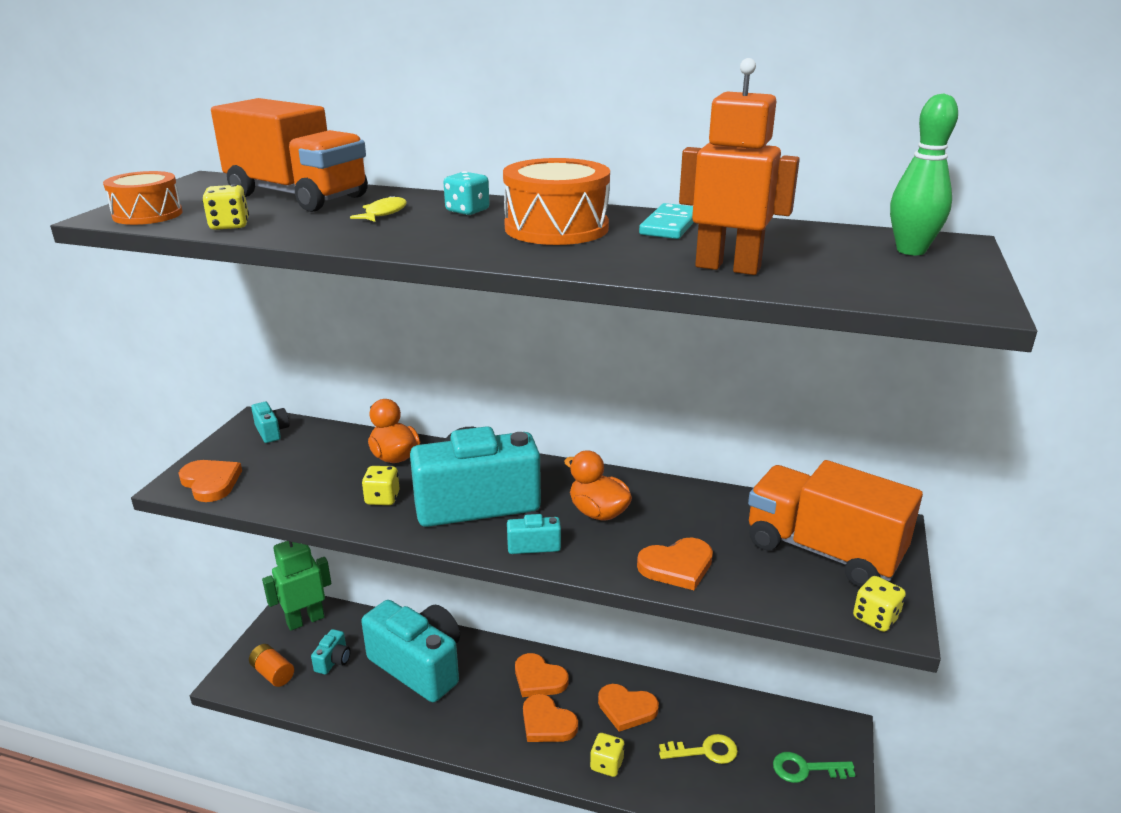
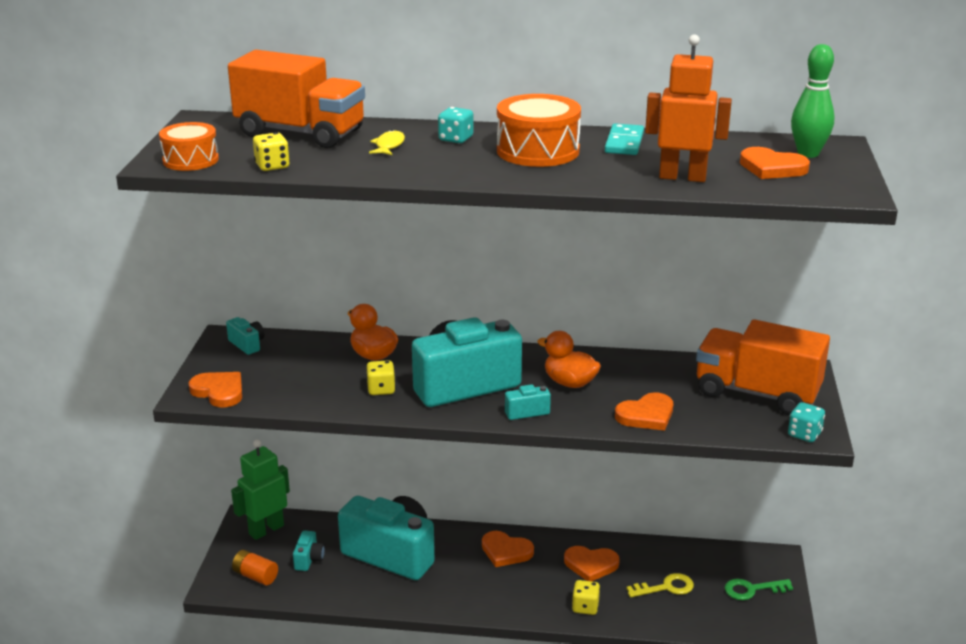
camera: 10 degrees left, 0 degrees up
(547, 723) = (524, 583): orange heart -> orange heart (772, 168)
(875, 618) = (804, 434): yellow dice -> turquoise dice

